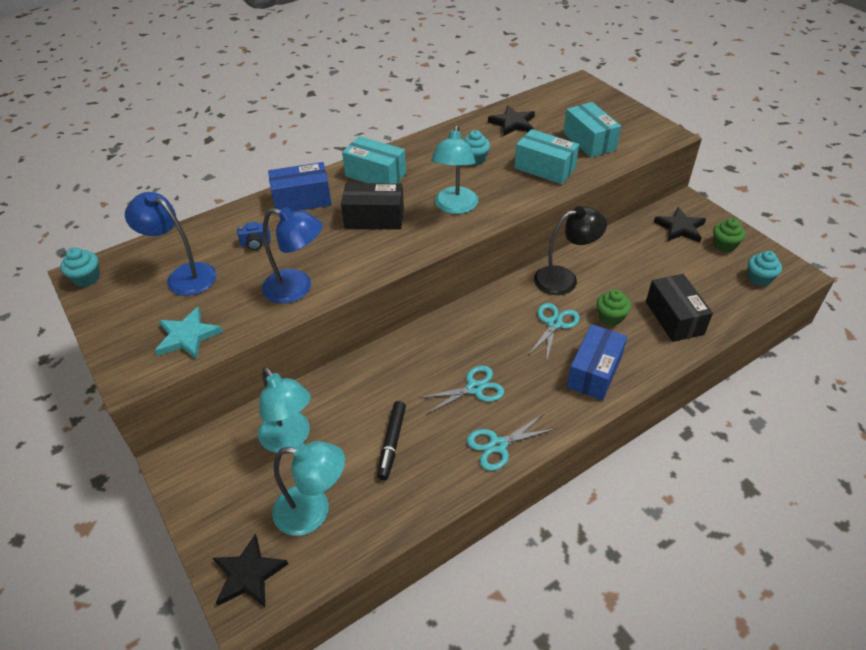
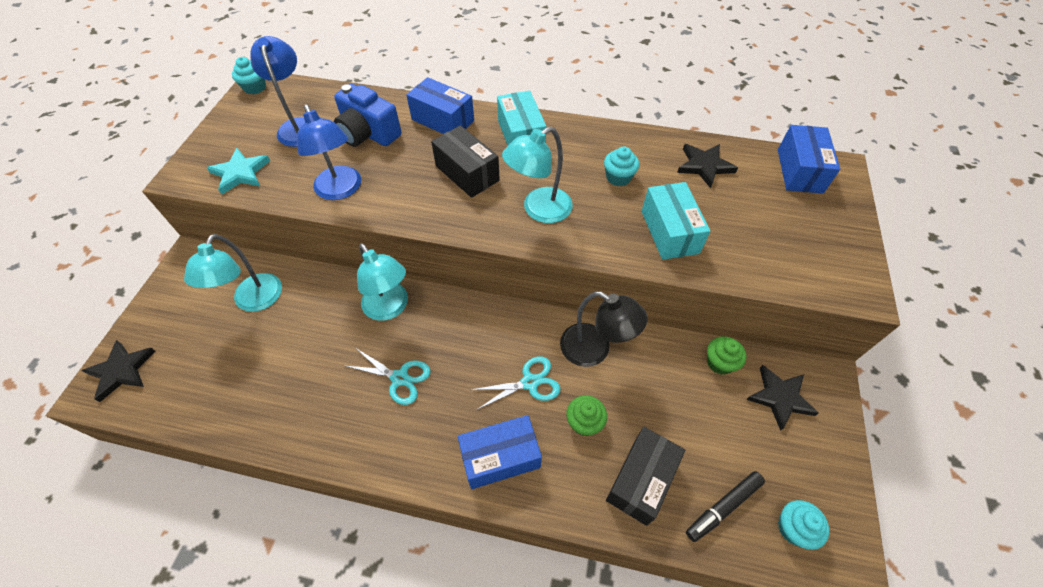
camera: 45 degrees right, 10 degrees up
(256, 243) = (368, 133): blue camera -> blue camera, size x2.15
(313, 511) = (199, 366): turquoise lamp -> turquoise lamp (390, 308)
(392, 443) = (297, 365): black marker -> black marker (723, 507)
(498, 445) = (351, 441): turquoise scissors -> none
(564, 96) = (799, 171): none -> blue box
(589, 141) = (756, 236): turquoise box -> none
(724, 245) = (804, 457): green cupcake -> green cupcake (719, 362)

